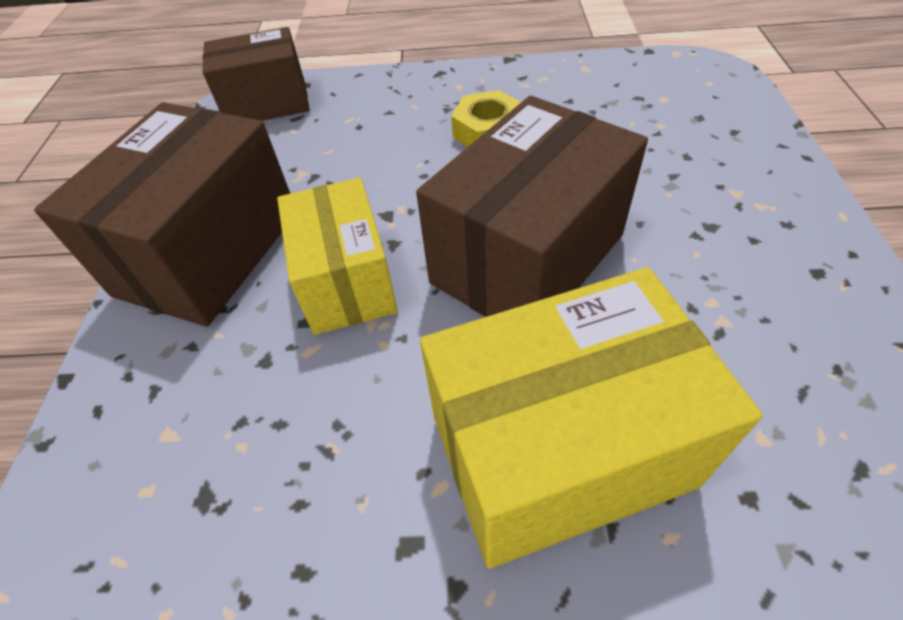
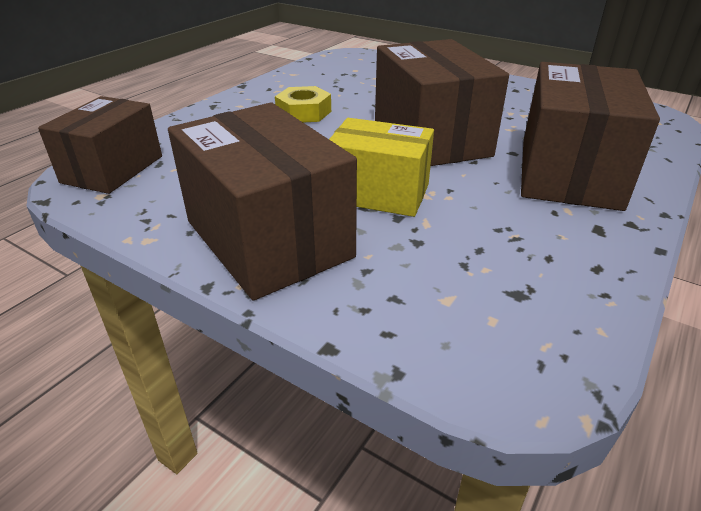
camera: 60 degrees left, 15 degrees down
(560, 450) = (568, 173): yellow box -> brown box

